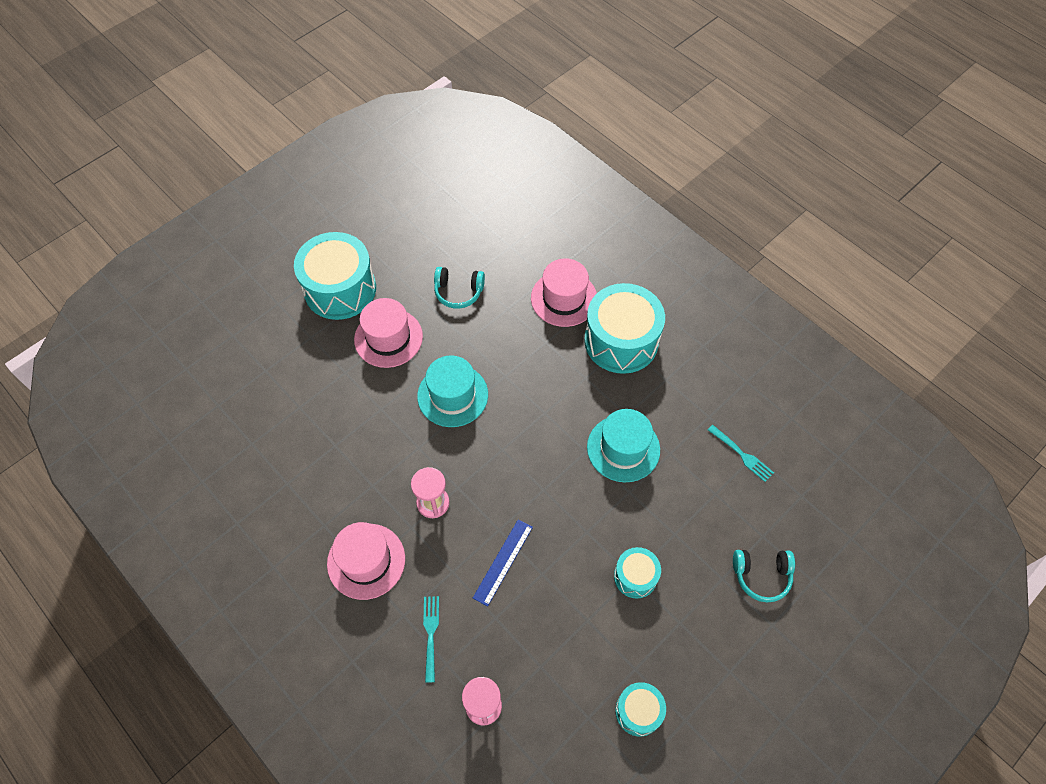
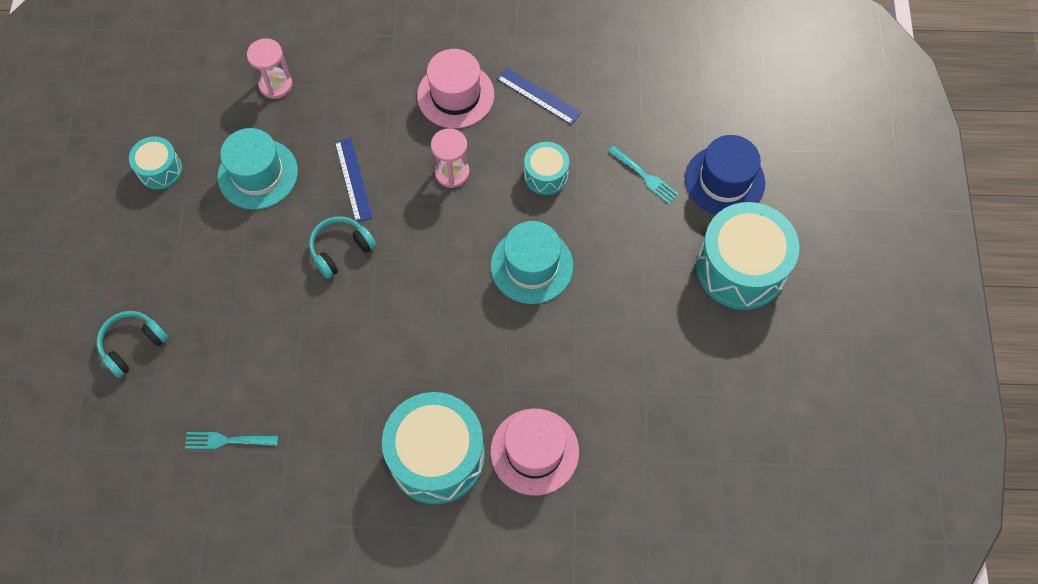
camera: 135 degrees right, 5 degrees up
(281, 341) = (724, 181): none -> blue hat
(314, 505) = (538, 96): none -> blue ruler
(388, 338) = (644, 264): pink hat -> none
(431, 635) = (357, 92): turquoise fork -> turquoise fork (644, 176)
(458, 292) = (637, 364): turquoise headphones -> turquoise headphones (341, 249)
(623, 448) = (340, 351): turquoise hat -> turquoise hat (258, 174)
(635, 576) = (239, 256): turquoise drum -> turquoise drum (546, 175)

